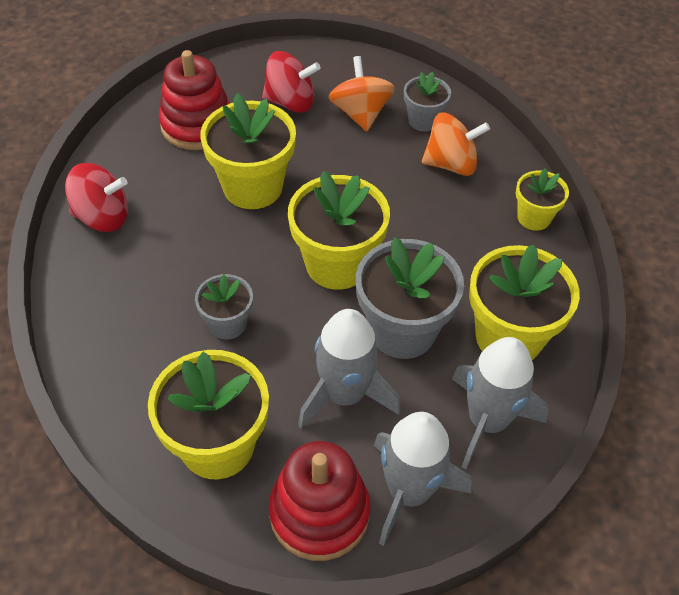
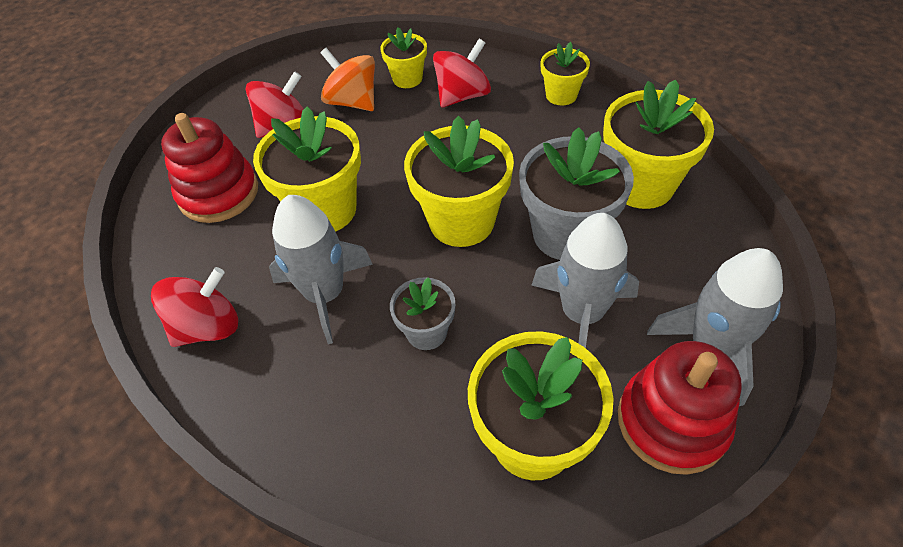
camera: 35 degrees left, 0 degrees up
(423, 121) = (407, 79): grey flower pot -> yellow flower pot
(451, 164) = (462, 96): orange spinning top -> red spinning top
(487, 421) = (698, 253): grey rocket -> grey rocket (325, 294)

